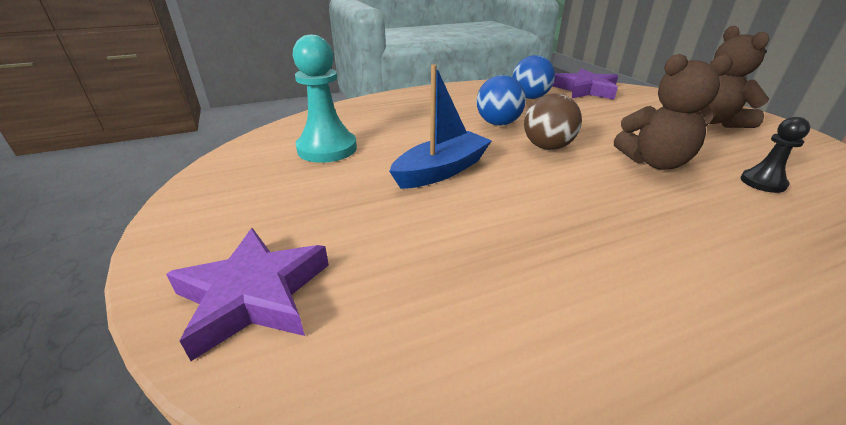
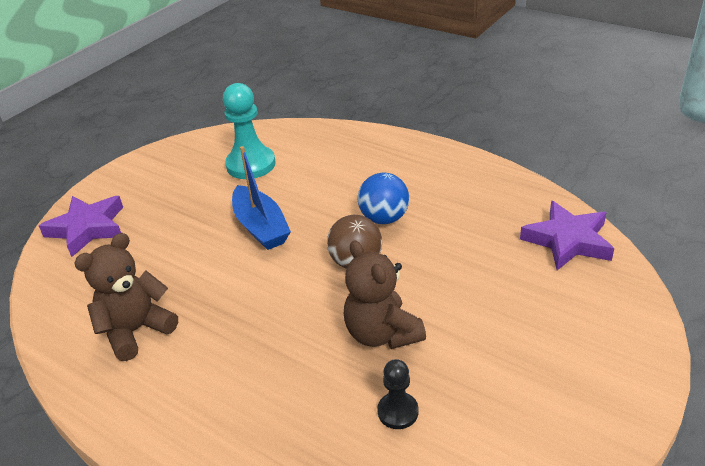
camera: 60 degrees right, 5 degrees up
(441, 171) = (261, 227): blue boat -> blue boat turned 45 degrees clockwise
(530, 97) = (485, 211): blue ball -> none
(715, 122) = (564, 365): brown teddy bear -> brown teddy bear (136, 330)

